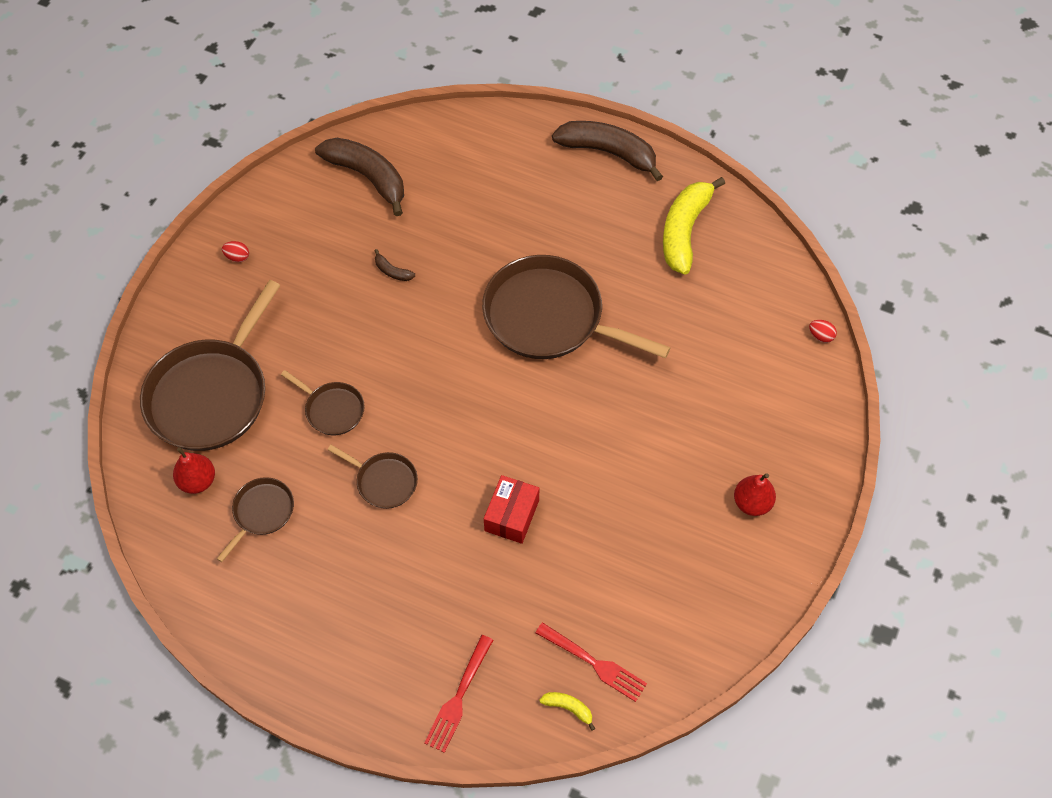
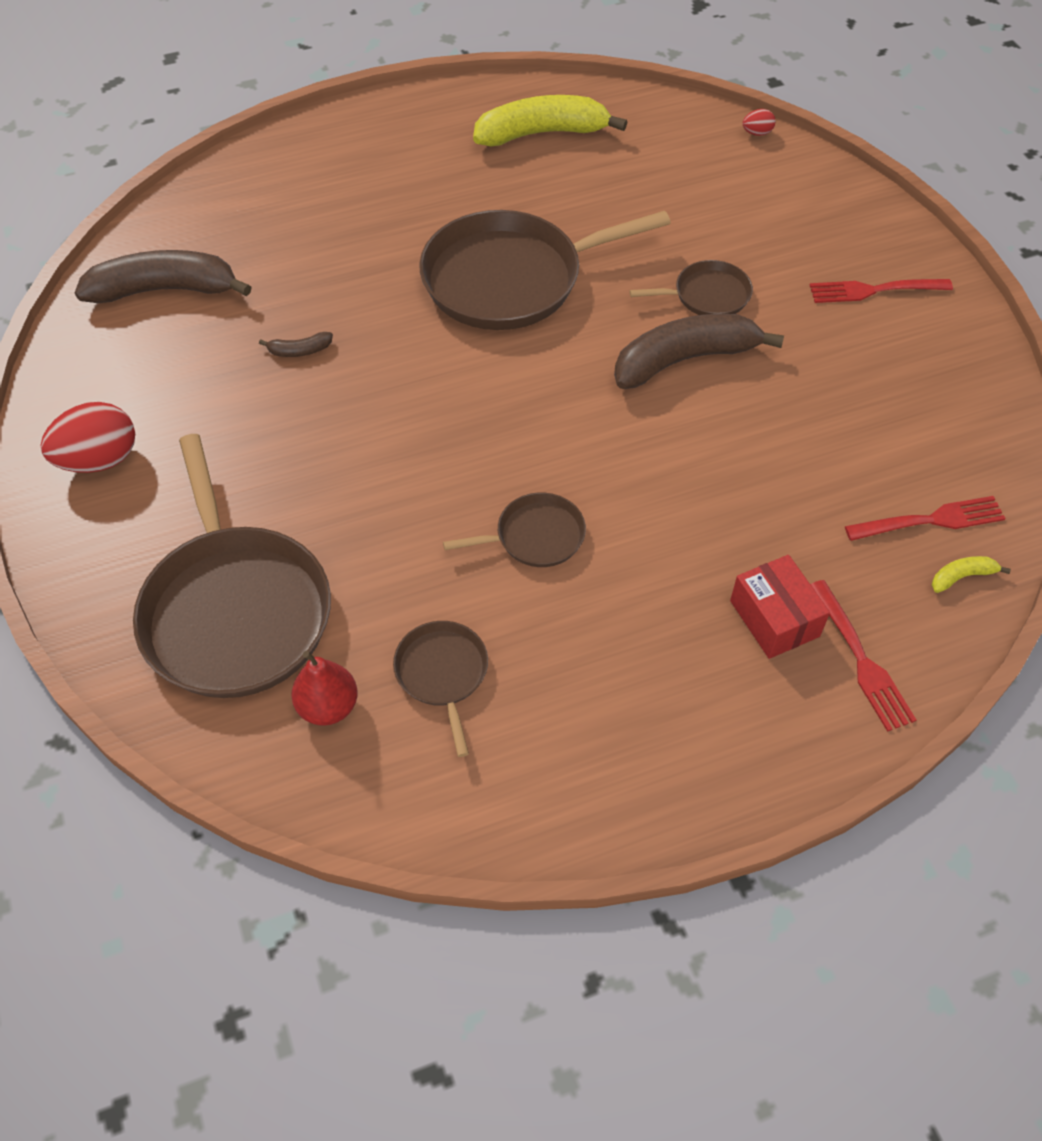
camera: 45 degrees left, 5 degrees down
(237, 257) = (99, 460): red egg -> red egg, size x2.15
(332, 409) = (395, 516): brown pan -> brown pan (707, 295)
(511, 515) = (695, 463): red box -> red box (774, 618)
(608, 152) = (391, 119): brown banana -> brown banana (684, 360)
(684, 231) = (541, 133): yellow banana -> yellow banana turned 105 degrees clockwise
(752, 503) = (875, 290): red pear -> red fork

